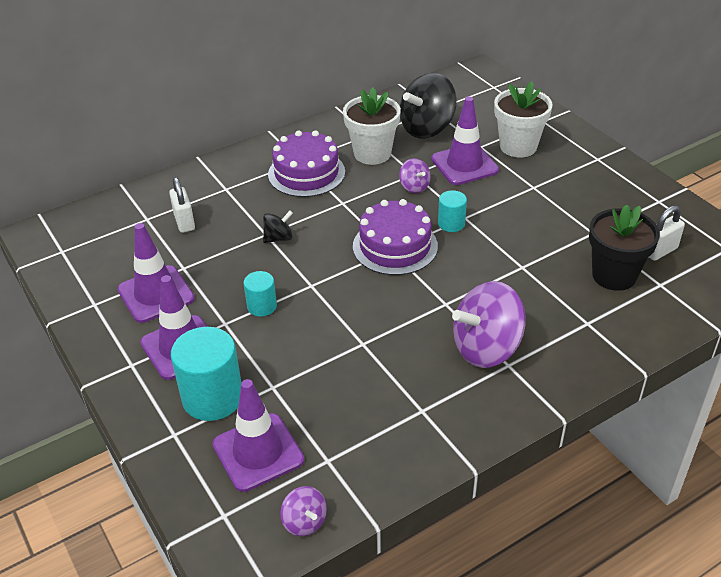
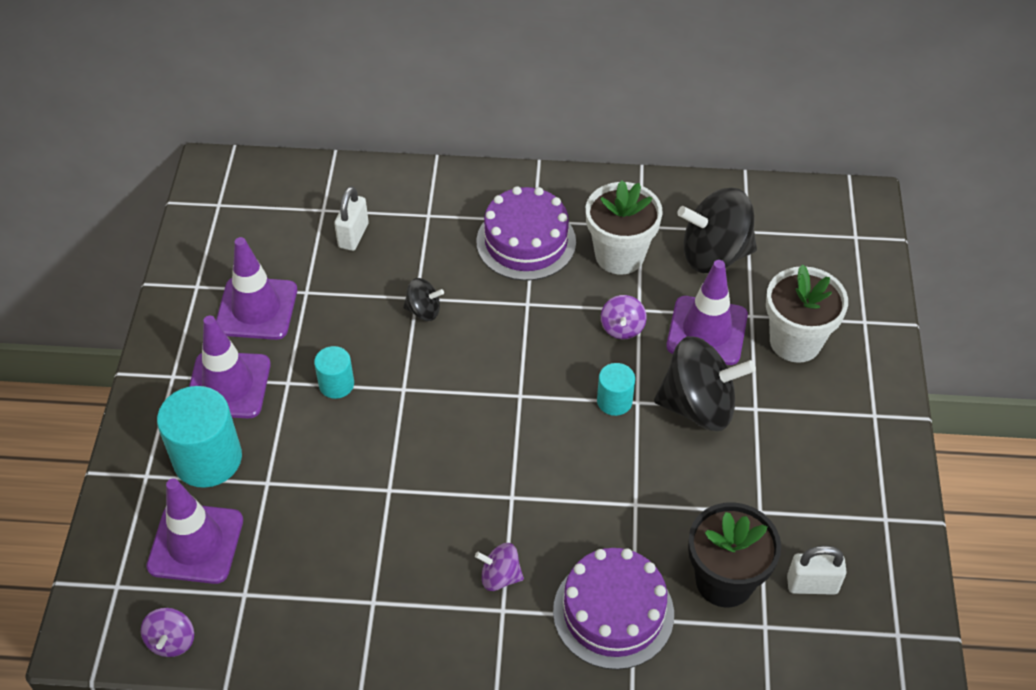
camera: 35 degrees right, 10 degrees up
(395, 246) = (528, 393): purple cake -> purple cake (613, 612)
(486, 348) = (500, 576): purple spinning top -> purple spinning top, size x0.48
(501, 202) = (698, 406): none -> black spinning top

